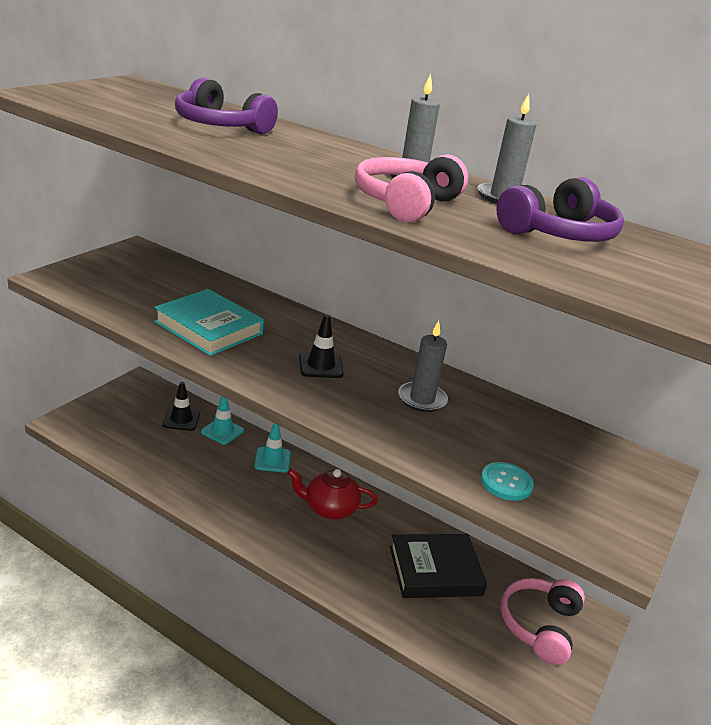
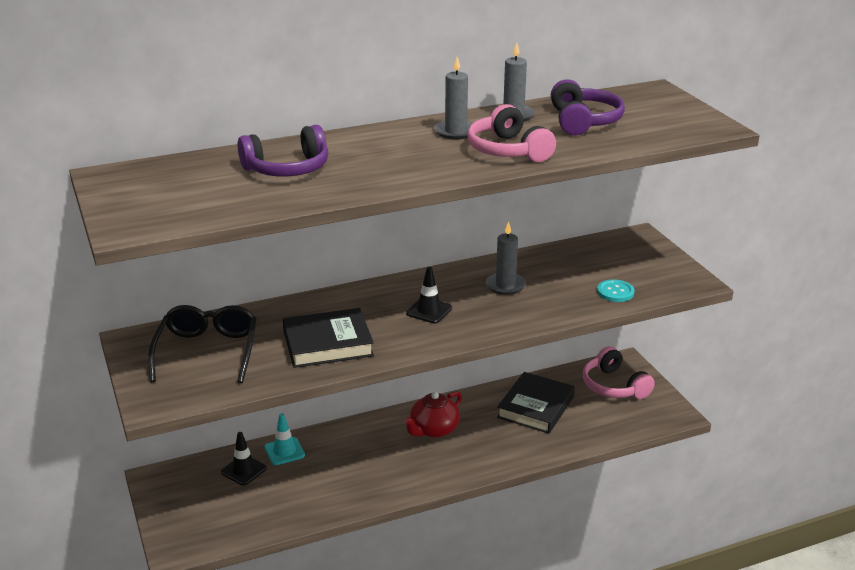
camera: 50 degrees left, 0 degrees up
(145, 279) = (207, 351): none -> black glasses
(208, 328) = (328, 343): turquoise book -> black book
(272, 460) = (350, 437): turquoise traffic cone -> none

